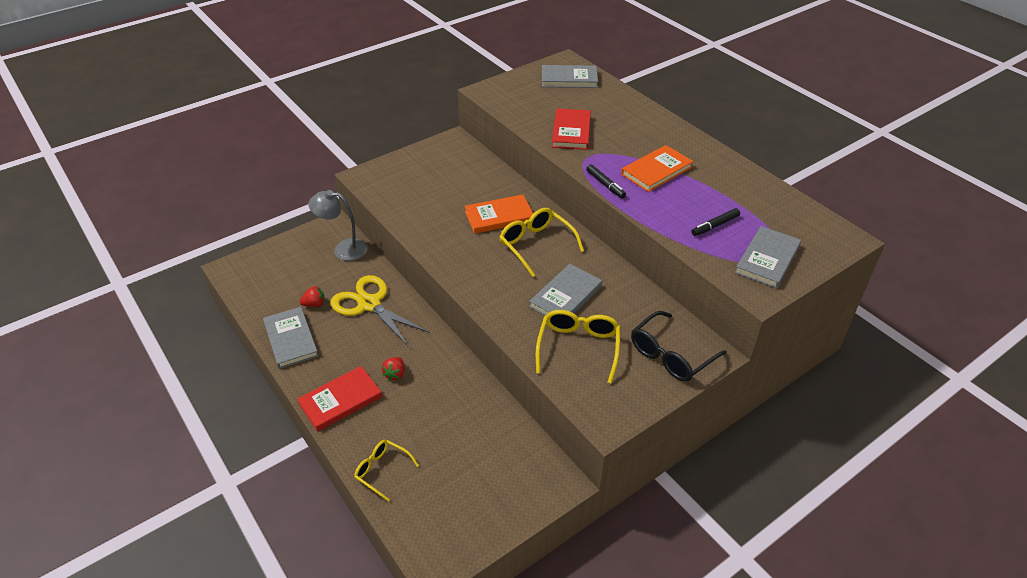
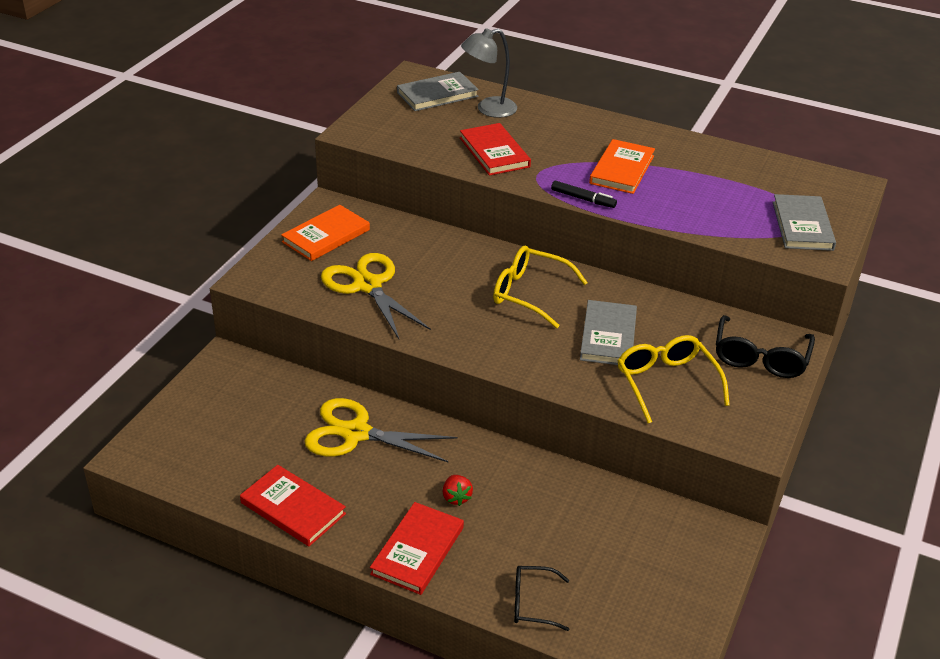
camera: 30 degrees left, 5 degrees down
(291, 339) = (293, 508): grey book -> red book
(314, 304) = (286, 458): red strawberry -> none
(343, 249) = (264, 382): grey lamp -> grey lamp (488, 109)
(382, 471) = (533, 603): yellow glasses -> black glasses
(431, 203) = (368, 285): none -> yellow scissors
(499, 216) = (461, 276): orange book -> orange book (326, 236)
(715, 226) = (727, 208): black marker -> none

